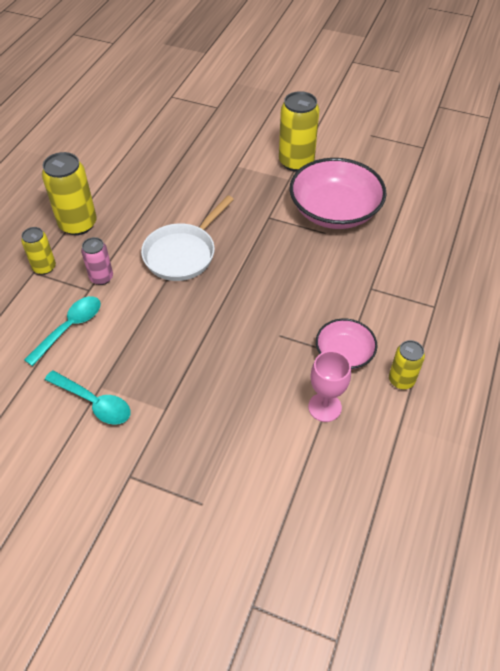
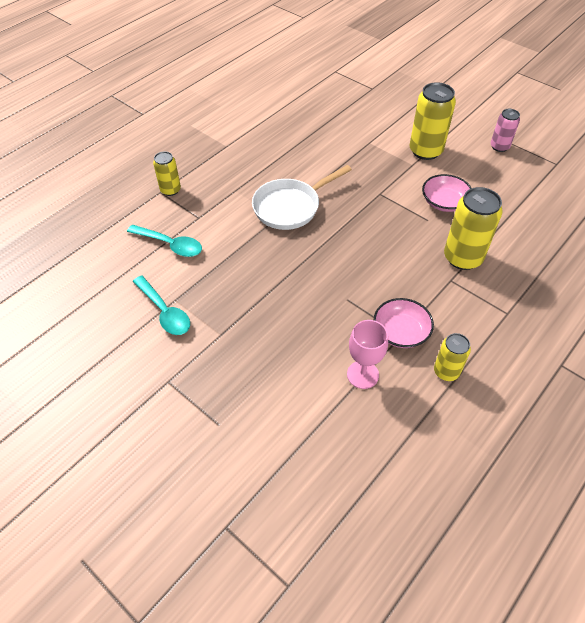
camera: 20 degrees right, 0 degrees up
(70, 328) = (170, 245): turquoise spoon -> turquoise spoon turned 60 degrees clockwise
(78, 224) = (212, 161): yellow can -> yellow can (462, 258)
(101, 277) = (213, 210): pink can -> pink can (499, 147)
(334, 211) = (444, 202): pink bowl -> pink bowl, size x0.55

